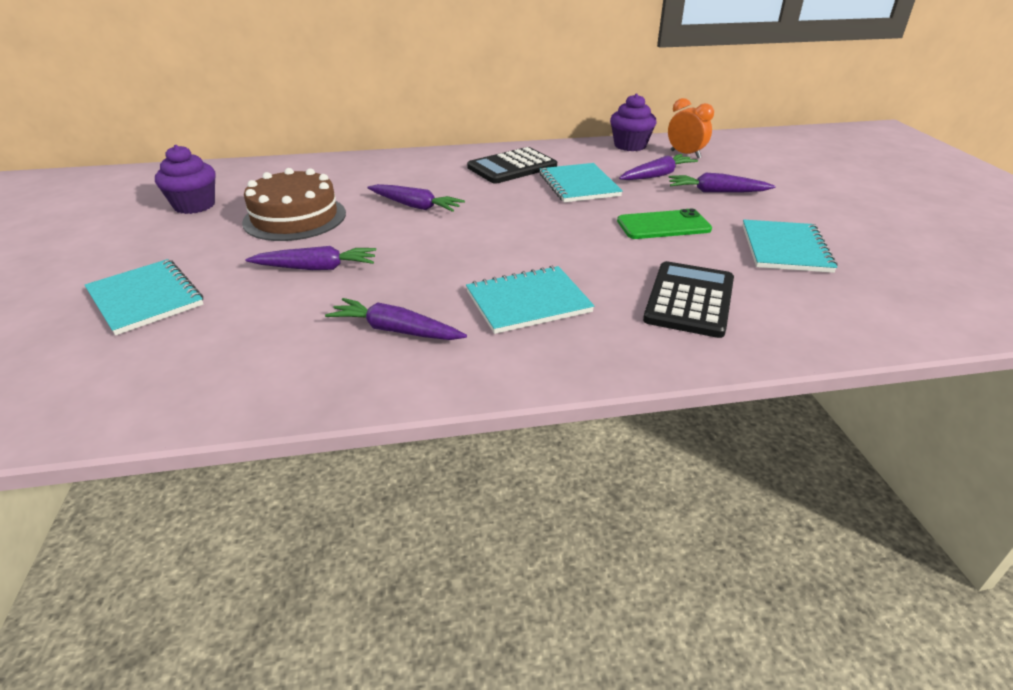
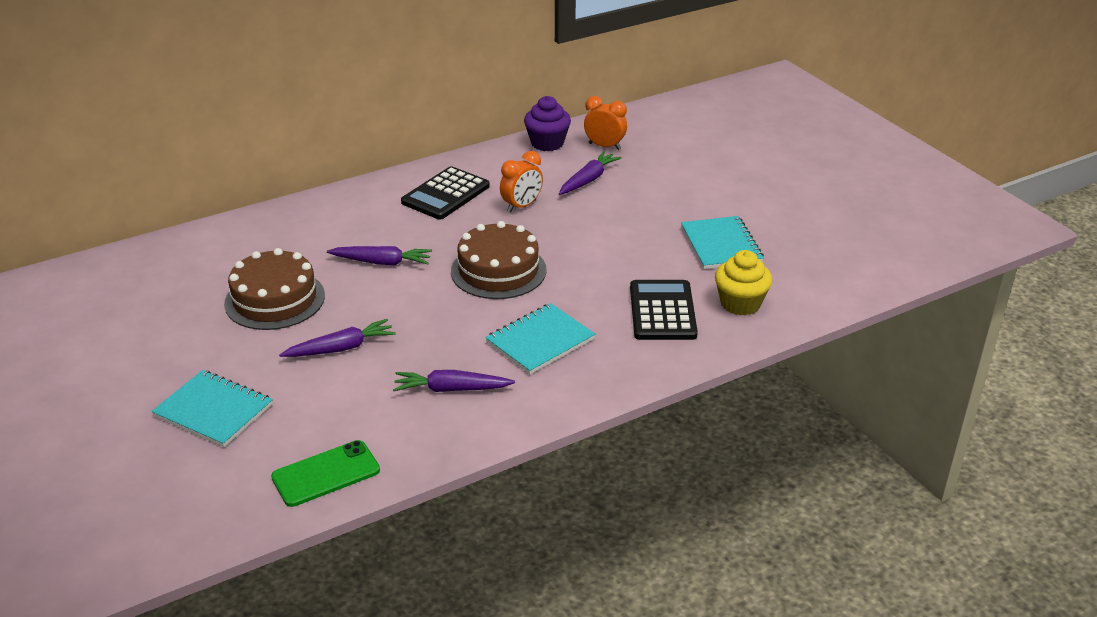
camera: 20 degrees left, 0 degrees up
(194, 205) = (158, 306): purple cupcake -> none
(523, 231) = (498, 270): none -> brown cake
(579, 185) = (521, 206): turquoise notebook -> orange clock
(663, 225) = (616, 240): green phone -> green phone (326, 474)
(716, 192) = (648, 191): purple carrot -> none
(794, 310) = (740, 303): none -> yellow cupcake

